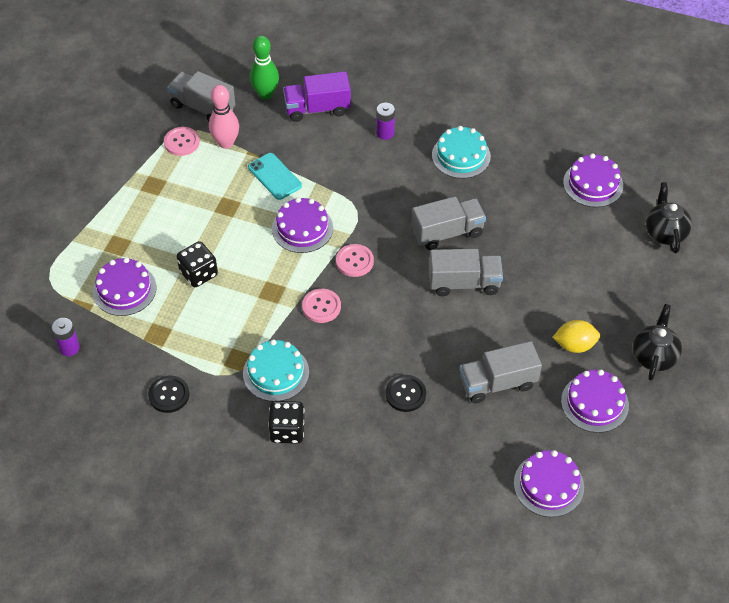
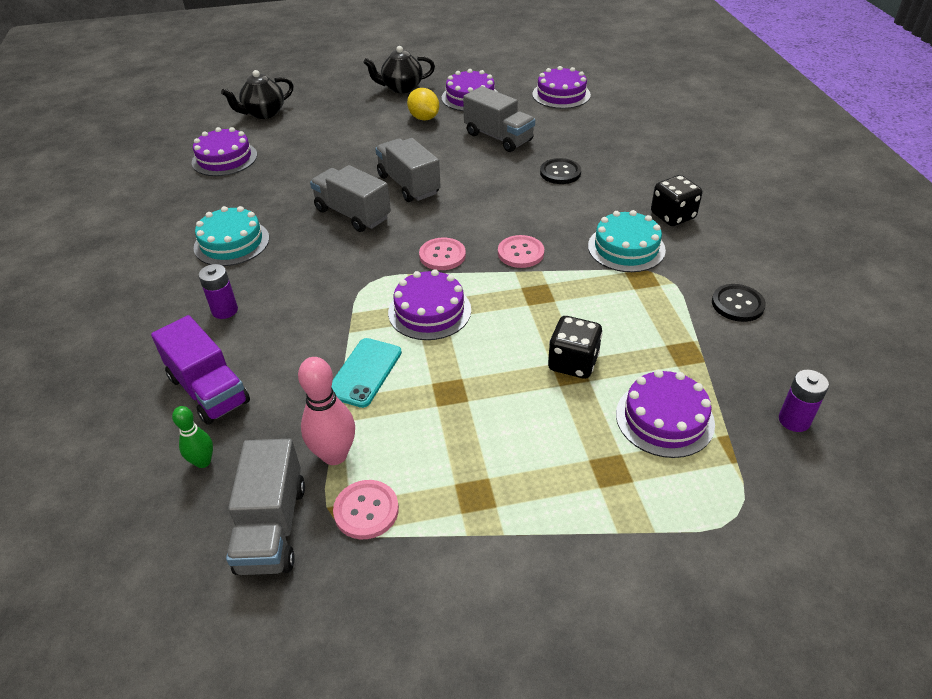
camera: 120 degrees left, 10 degrees down
(265, 94) = (203, 462): green bowling pin -> green bowling pin, size x0.60

